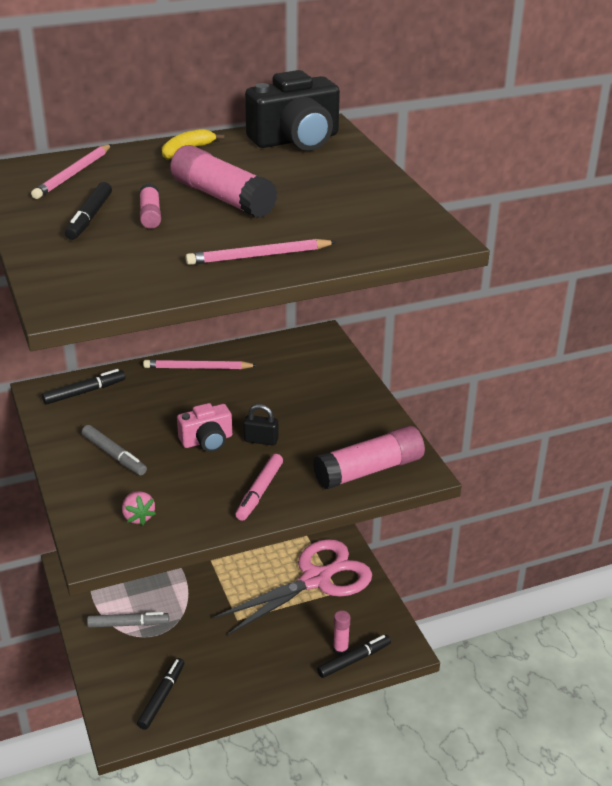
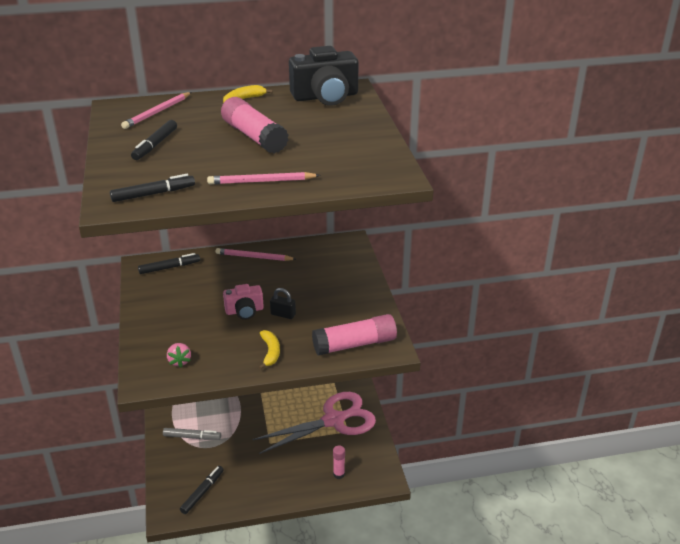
camera: 10 degrees right, 0 degrees up
(114, 455) = (176, 315): grey marker -> none
(150, 215) = (198, 146): pink glue stick -> none
(259, 492) = (270, 352): pink marker -> yellow banana
(354, 660) = (346, 483): black marker -> black marker (153, 194)

